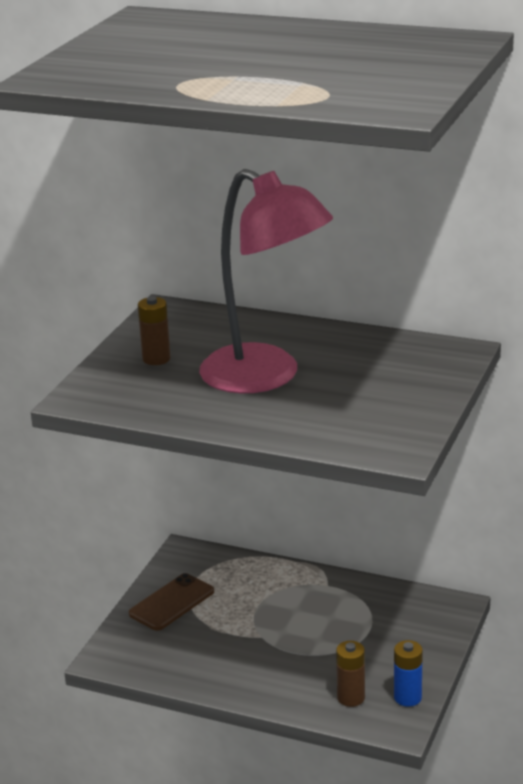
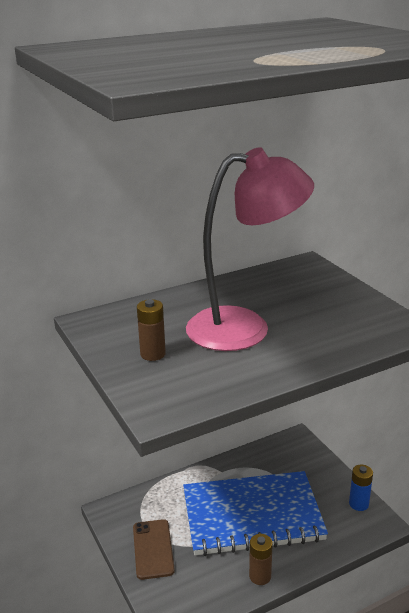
camera: 50 degrees left, 0 degrees up
(291, 637) = (252, 516): none -> blue notebook
(351, 698) = (336, 526): brown battery -> brown battery (260, 576)

